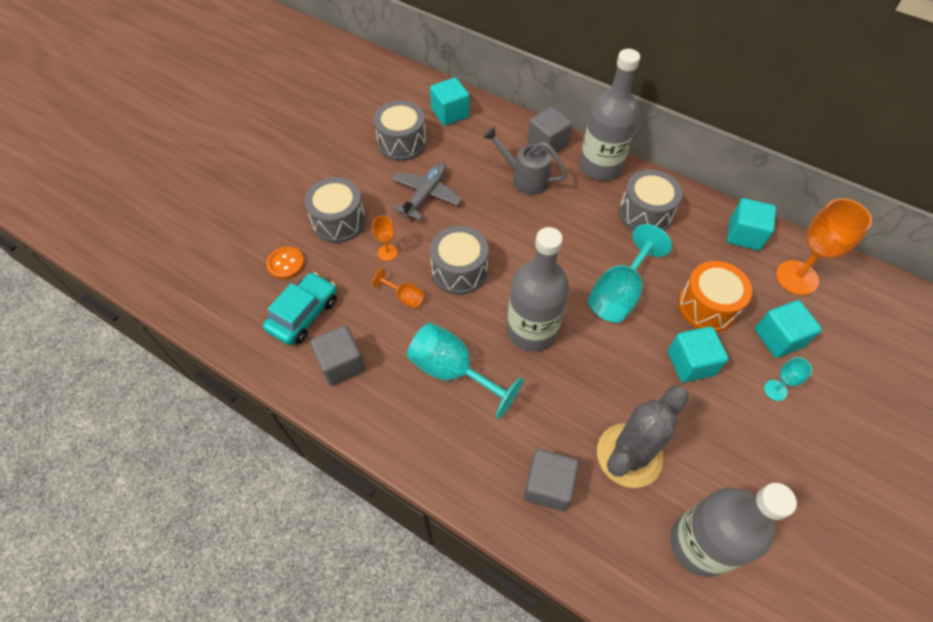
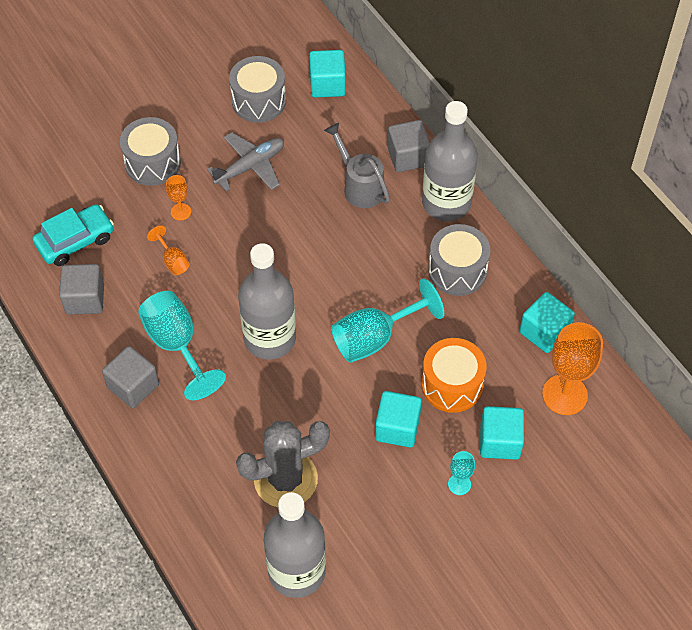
camera: 25 degrees right, 0 degrees up
(286, 264) = (83, 186): orange button -> none
(459, 271) = (237, 256): grey drum -> none
(548, 486) = (200, 472): grey cube -> grey cube (133, 386)

